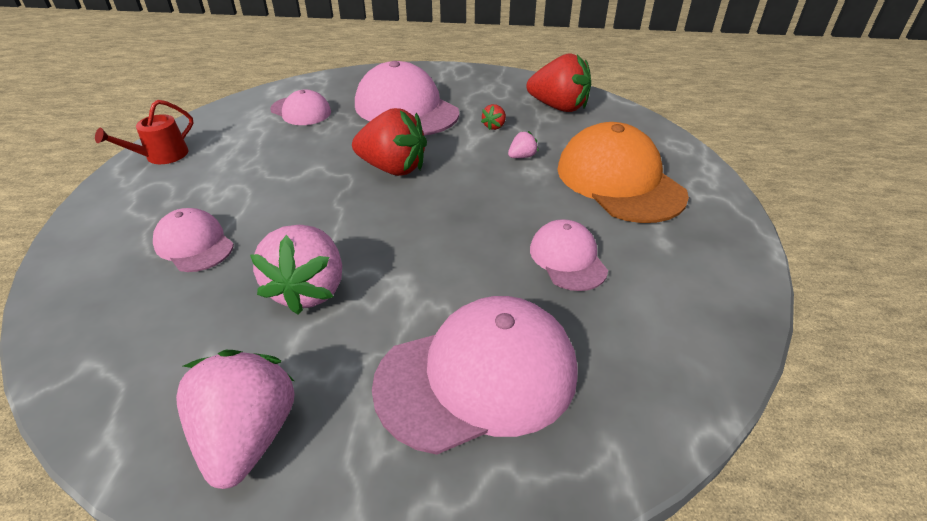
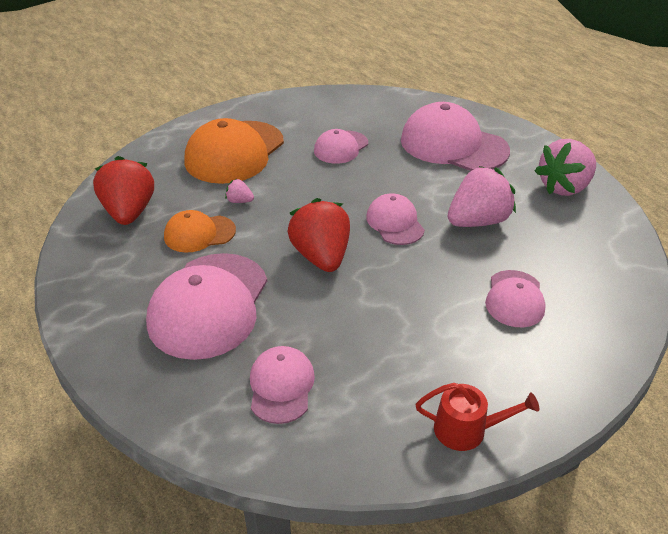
camera: 125 degrees left, 0 degrees up
(383, 229) = (395, 223): none -> pink cap
(494, 126) = (199, 234): red strawberry -> orange cap

